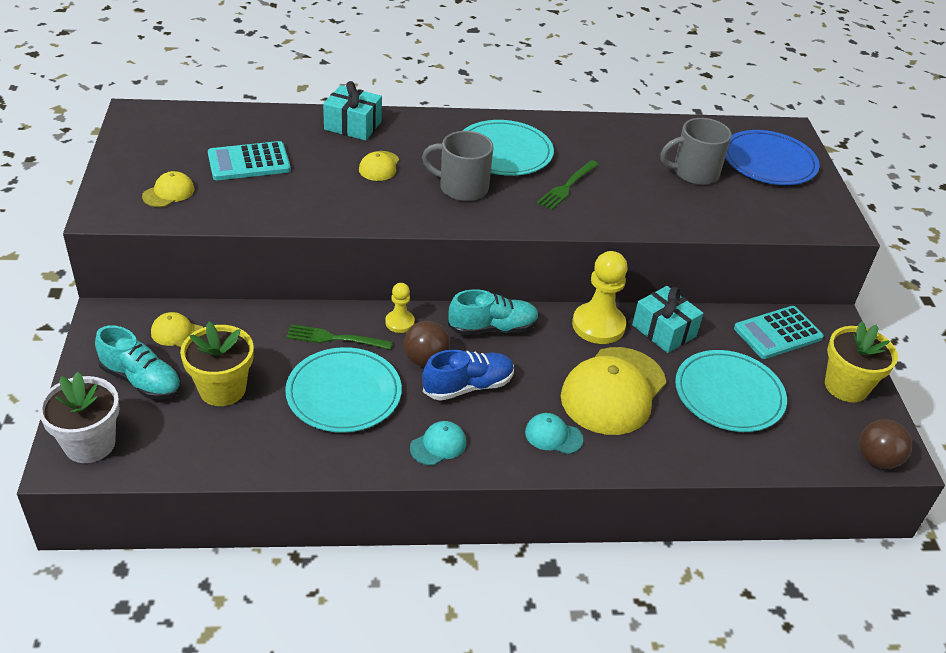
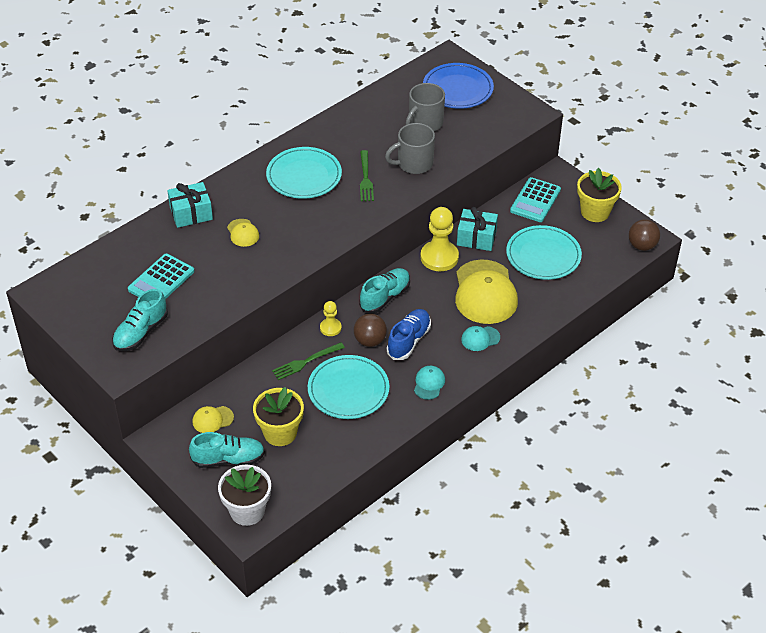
camera: 35 degrees left, 5 degrees up
(168, 193) = (141, 332): yellow cap -> turquoise shoe
(462, 188) = (308, 217): grey mug -> grey mug (414, 163)

